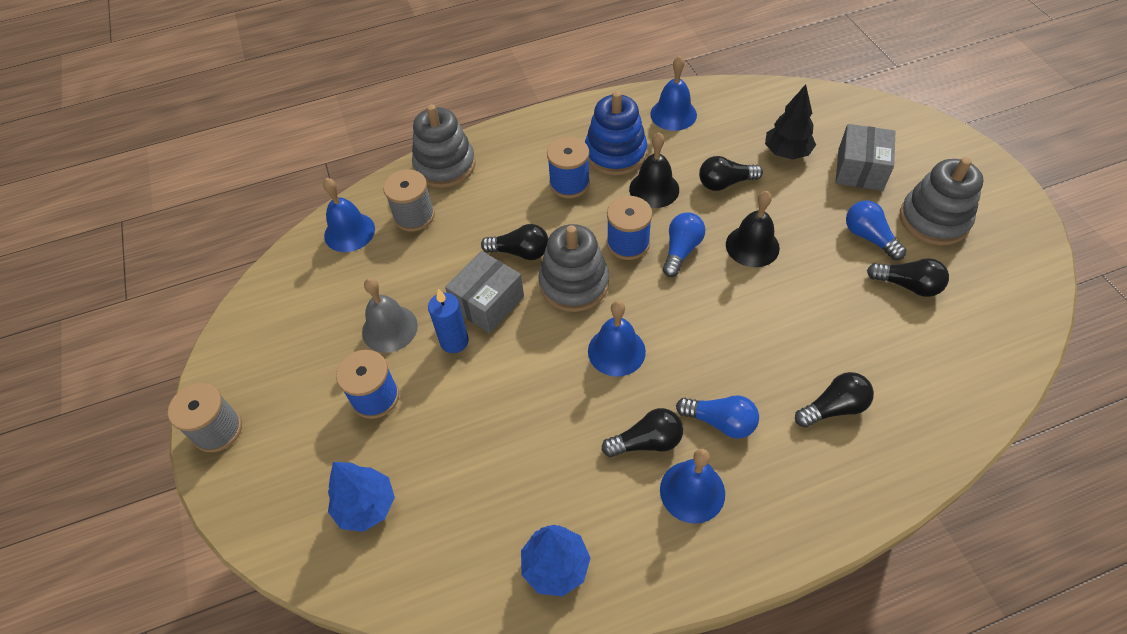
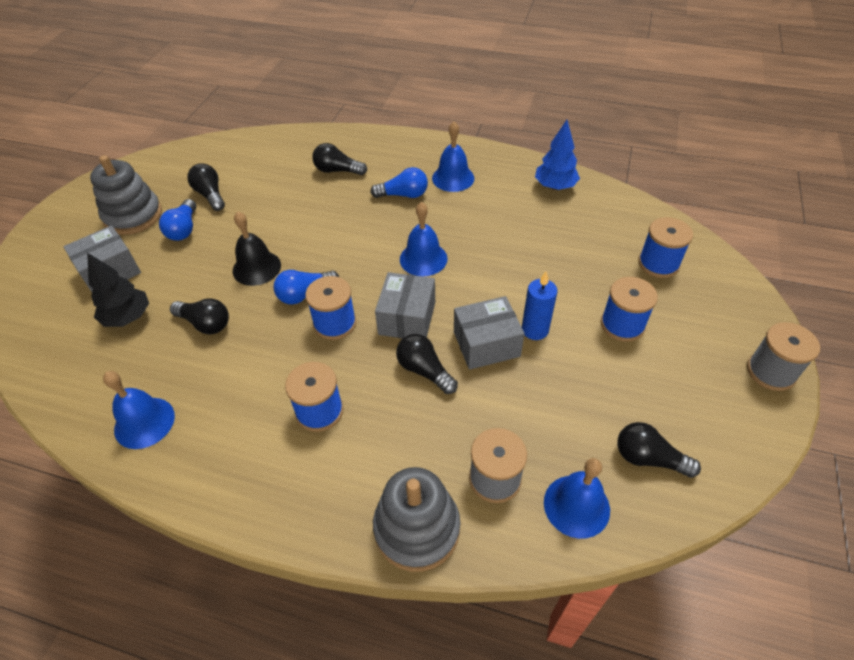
camera: 145 degrees left, 5 degrees down
(366, 506) = (658, 263): blue tree -> blue spool
(389, 328) = (584, 371): grey bell -> none
(574, 283) = (407, 318): grey stacking toy -> grey box
(615, 153) = (245, 415): blue stacking toy -> none
(646, 442) = (454, 207): black light bulb -> black light bulb (648, 458)
(654, 189) = (260, 355): black bell -> none
(720, 422) = (403, 195): blue light bulb -> blue light bulb turned 120 degrees clockwise

